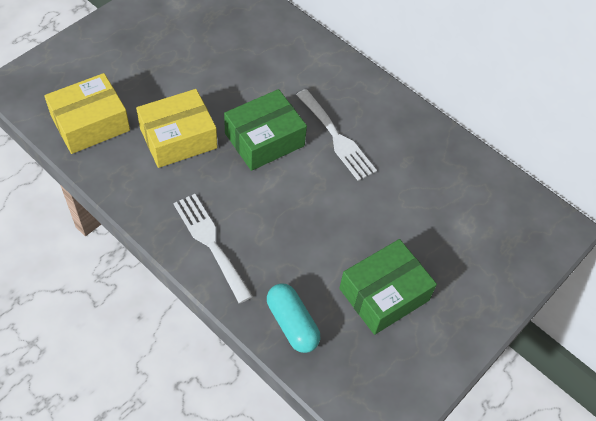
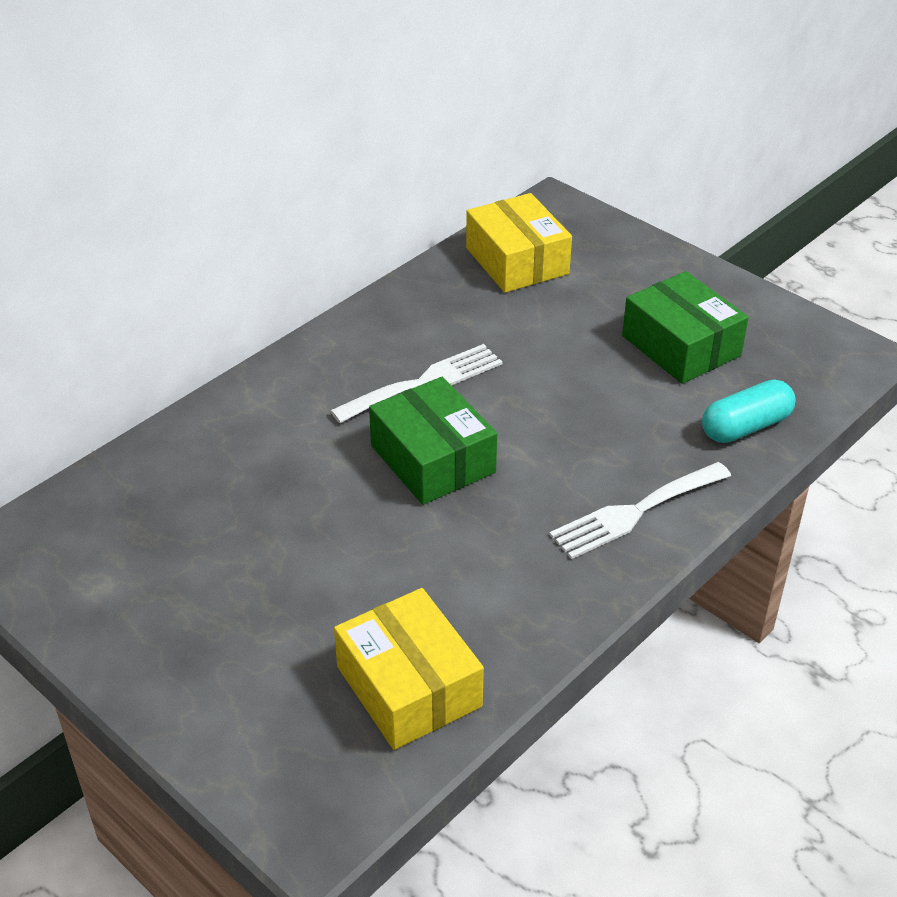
camera: 85 degrees left, 15 degrees down
(178, 138) = (435, 562): yellow box -> yellow box (516, 261)

